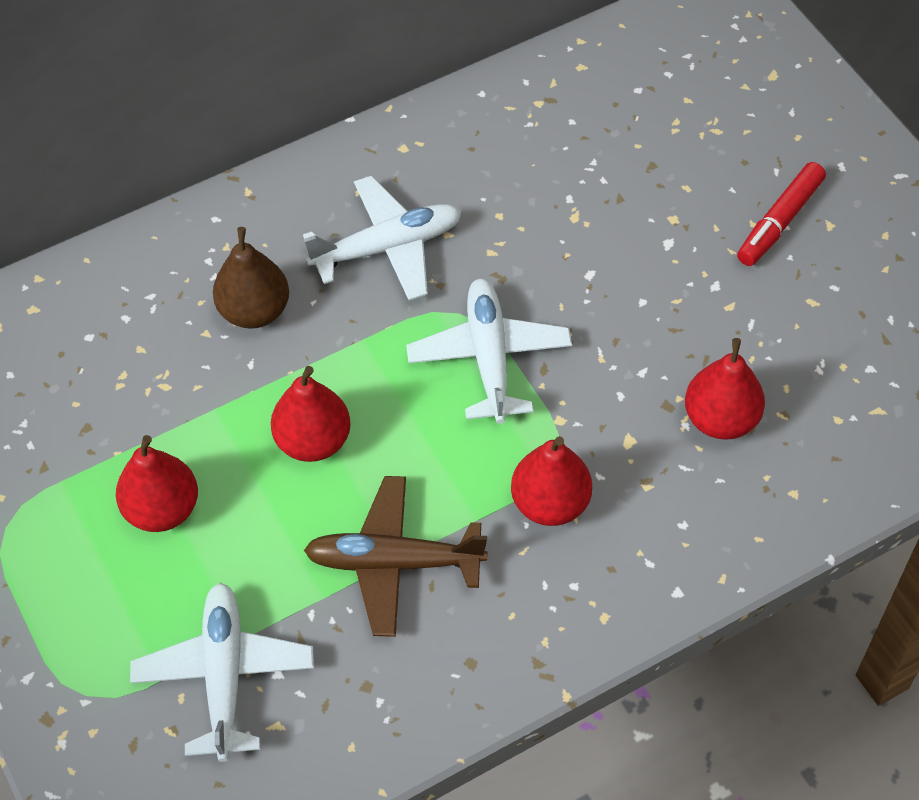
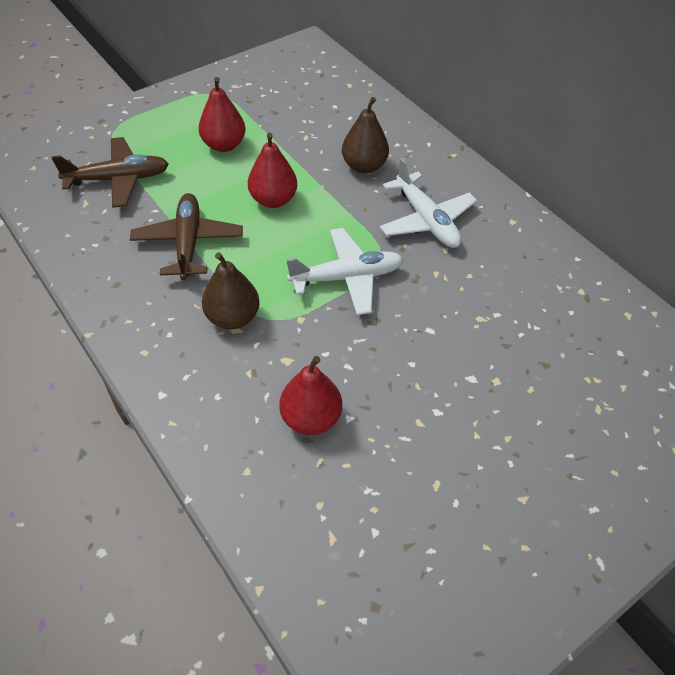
camera: 80 degrees right, 5 degrees down
(224, 675) = (118, 179): white plane -> brown plane
(550, 503) = (233, 317): red pear -> brown pear
(780, 221) = (515, 458): red marker -> none

